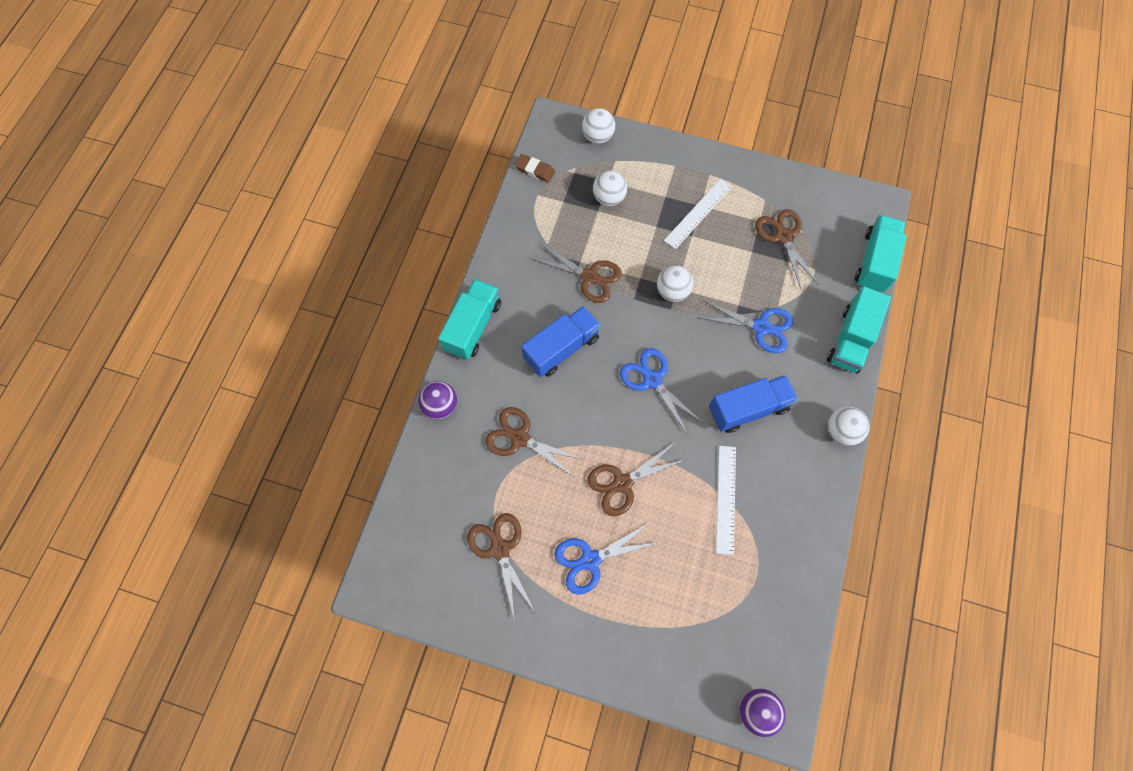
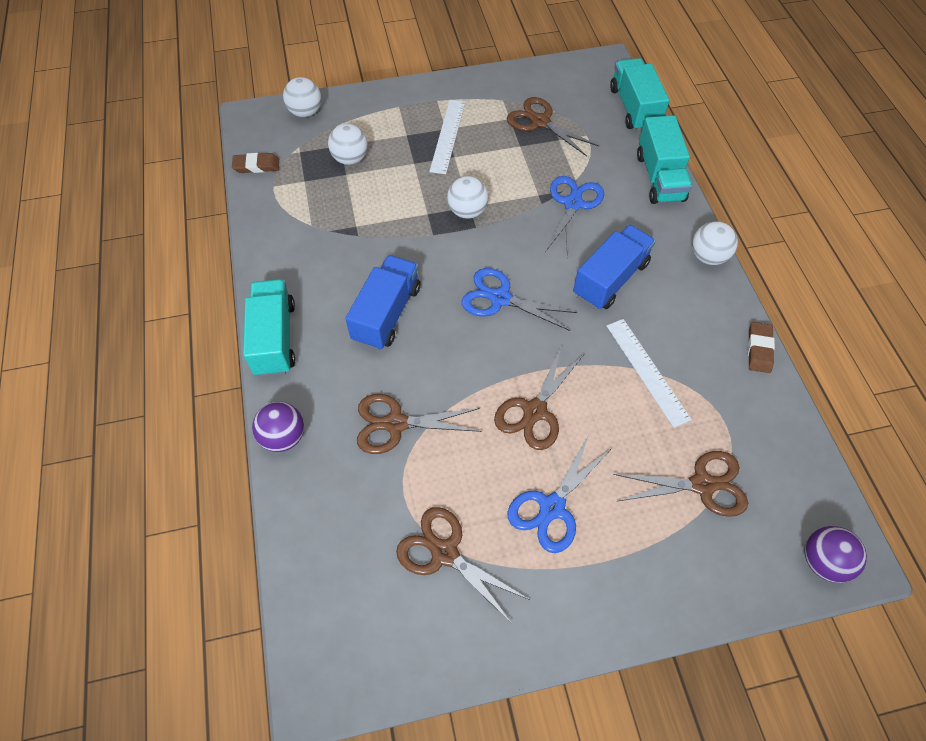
camera: 30 degrees left, 10 degrees down
(589, 277) = (375, 235): brown scissors -> brown scissors (702, 485)
(761, 327) = (573, 204): blue scissors -> blue scissors turned 60 degrees counterclockwise
(826, 530) = (759, 349): none -> brown eraser

